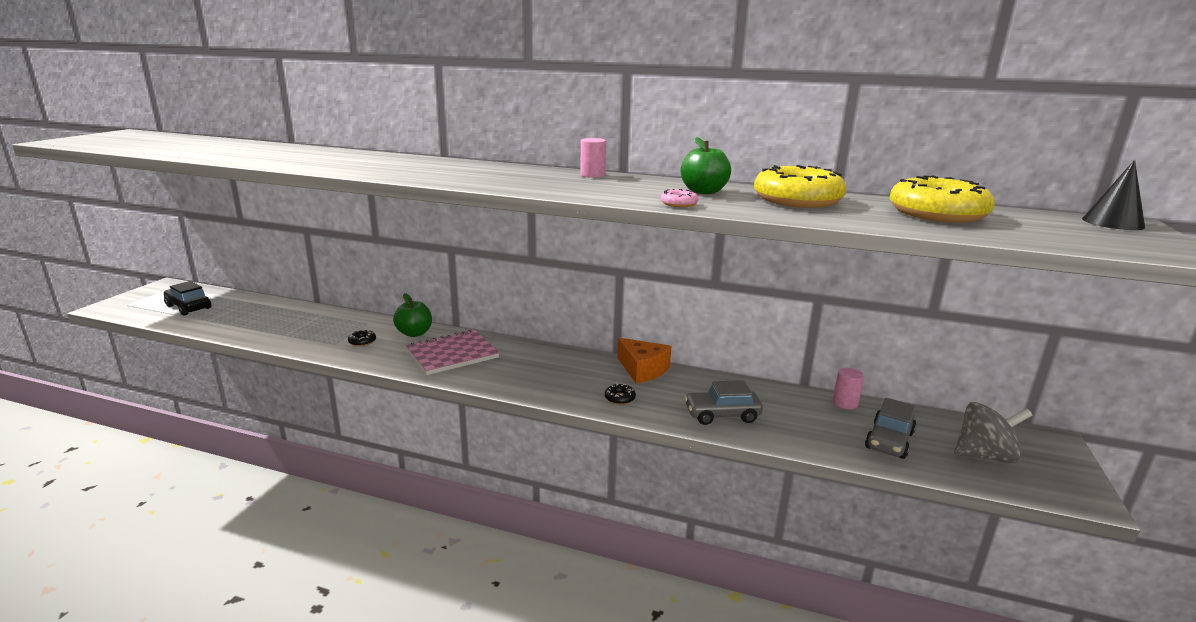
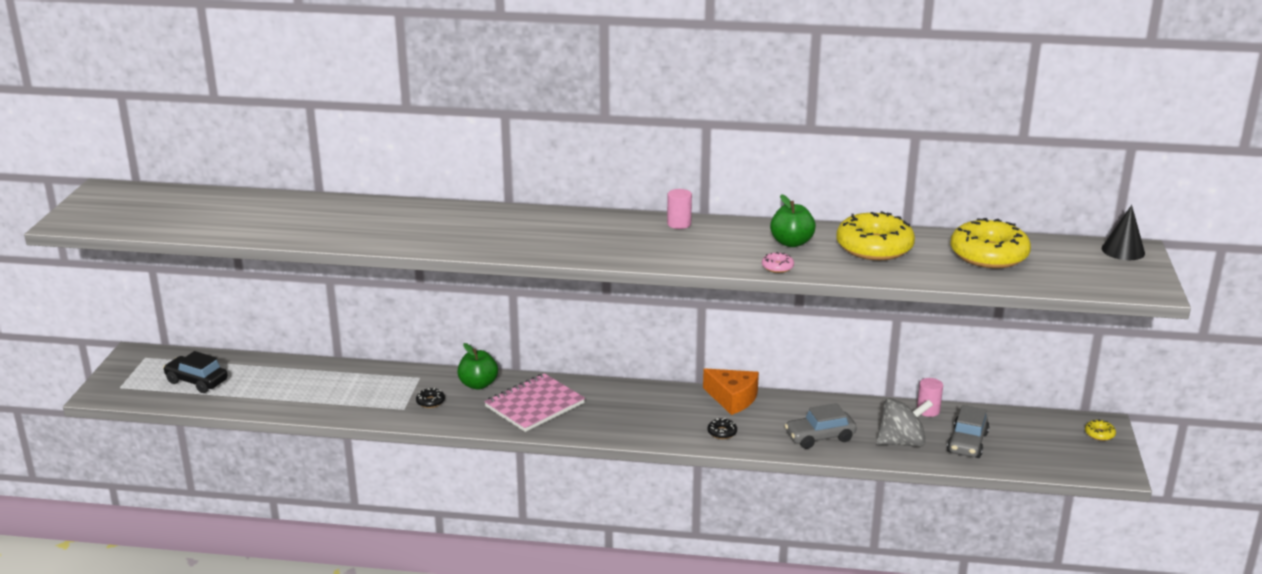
camera: 10 degrees left, 5 degrees up
(984, 456) = (1045, 446): grey spinning top -> grey spinning top (901, 442)
(1050, 450) = (1099, 434): none -> yellow donut

